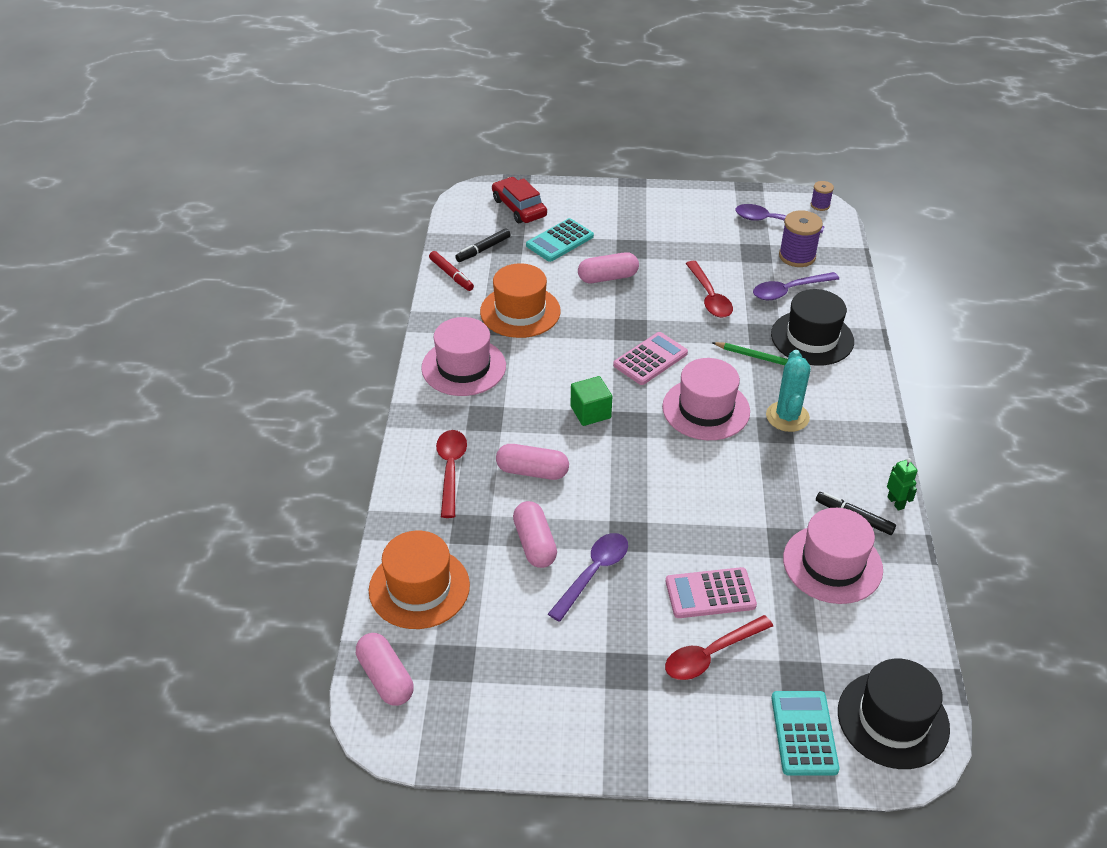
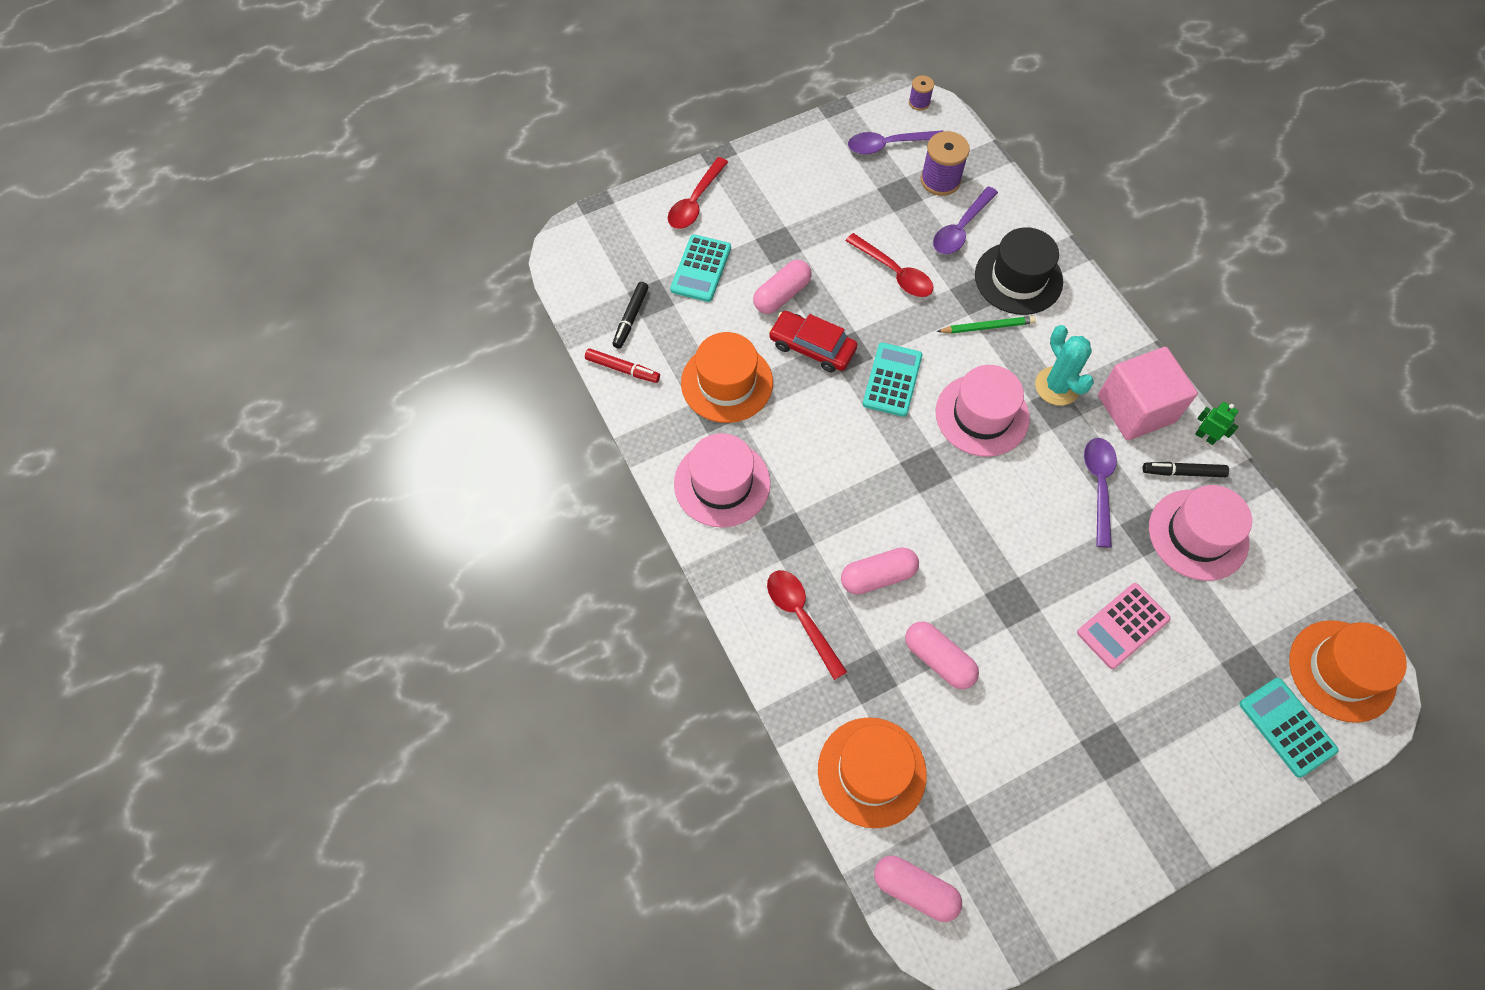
camera: 30 degrees left, 20 degrees up
(519, 207) = (627, 242): red car -> red car (812, 347)
(590, 412) = (881, 475): green cube -> none
(593, 573) = (1012, 662): purple spoon -> purple spoon (1099, 486)
(650, 359) = (892, 380): pink calculator -> turquoise calculator
(711, 654) = (1165, 691): red spoon -> red spoon (695, 202)
(846, 458) = (1136, 408): none -> pink cube
(893, 719) = (1342, 670): black hat -> orange hat

